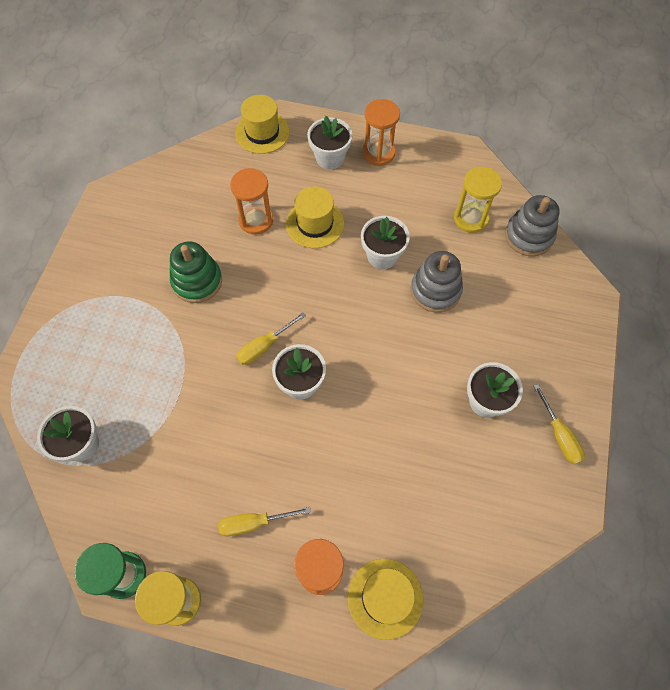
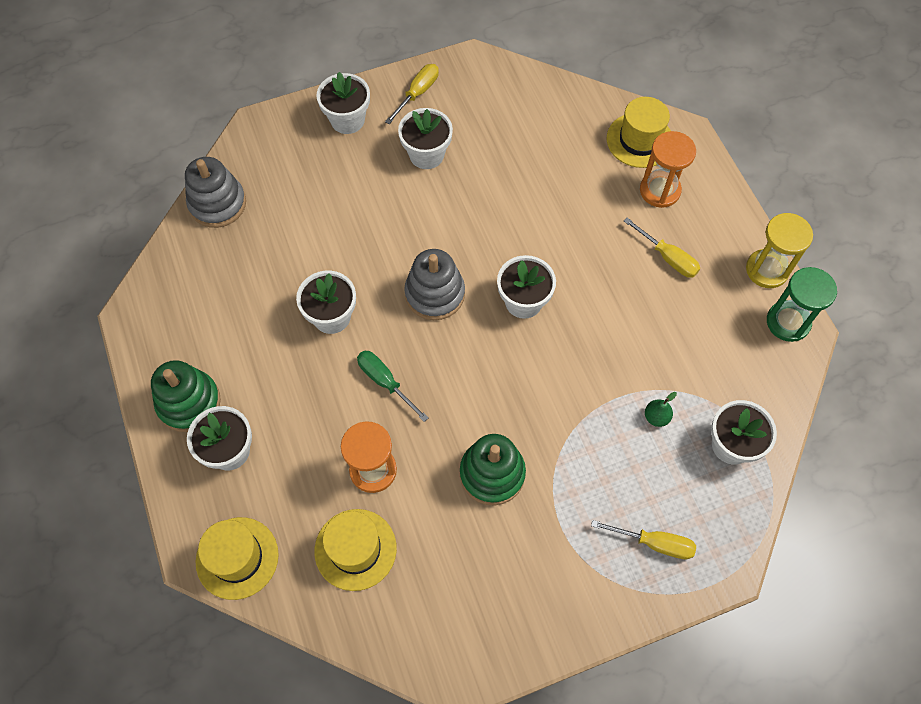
camera: 125 degrees left, 0 degrees up
(143, 408) = (656, 417): none -> green pear
(264, 346) = (513, 357): yellow screwdriver -> yellow screwdriver (654, 543)
(309, 259) = (385, 382): none -> green screwdriver
(315, 224) = (335, 406): yellow hat -> yellow hat (355, 549)
(378, 153) = (189, 403): orange hourglass -> green stacking toy
(435, 290) = (340, 248): grey stacking toy -> grey stacking toy (435, 294)
(471, 218) = (228, 263): yellow hourglass -> none
(560, 363) = (347, 120): none -> white flower pot

